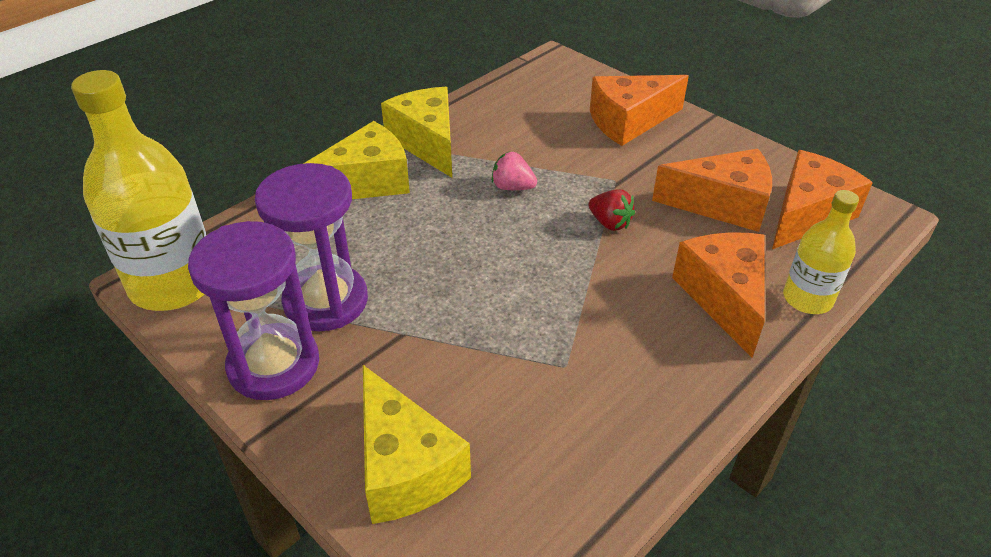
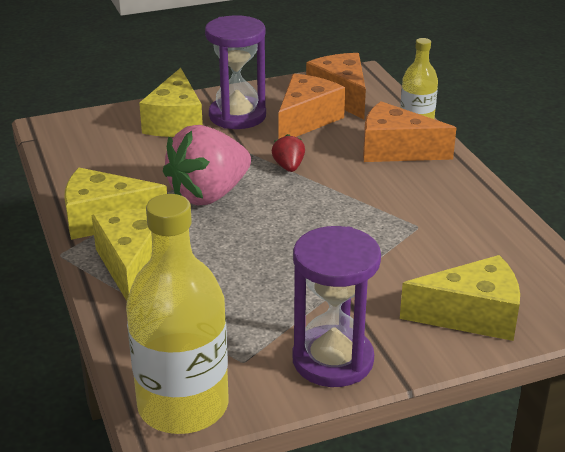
camera: 65 degrees left, 10 degrees down
(326, 301) = (275, 318): purple hourglass -> purple hourglass (237, 116)
(512, 187) = (209, 194): pink strawberry -> pink strawberry, size x2.24
(610, 223) = (289, 167): red strawberry -> red strawberry turned 75 degrees counterclockwise
(629, 121) = (175, 122): orange cheese -> yellow cheese

